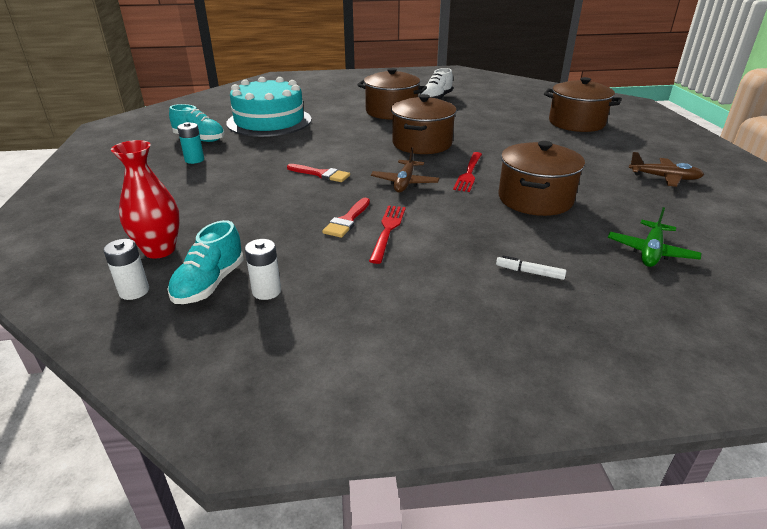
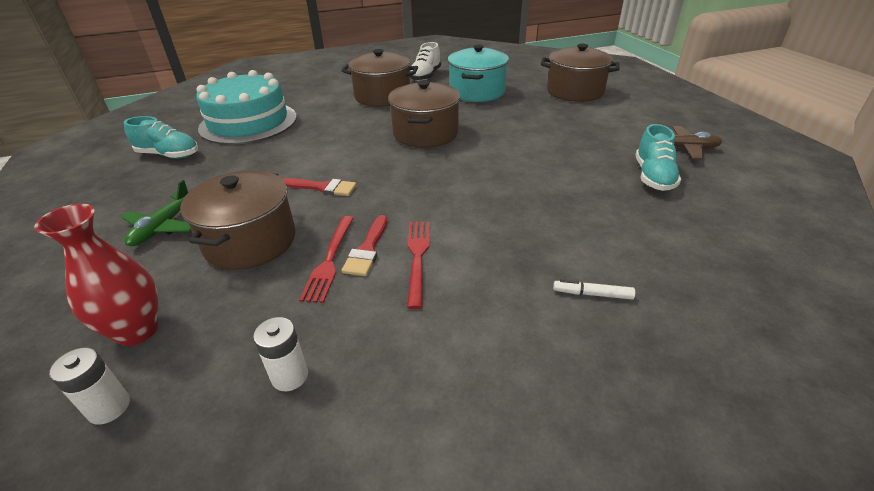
camera: 10 degrees left, 5 degrees up
(194, 160) = (166, 185): turquoise battery -> none
(209, 284) = (212, 377): turquoise shoe -> turquoise shoe (653, 177)
(404, 183) = (420, 187): brown plane -> none
(469, 173) = (486, 166): red fork -> red fork (329, 261)
(480, 115) = (477, 92): none -> turquoise pot
(535, 199) = (565, 192): brown pot -> brown pot (250, 241)
(650, 252) = (706, 245): green plane -> green plane (163, 227)

